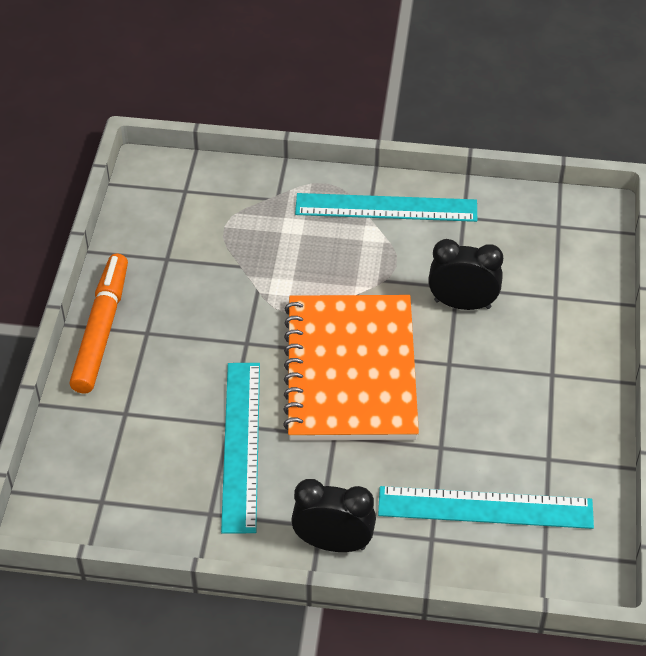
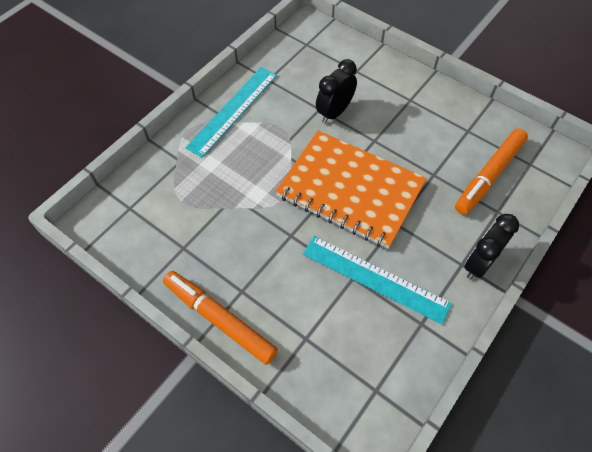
camera: 60 degrees left, 10 degrees up
(485, 508) = (489, 175): turquoise ruler -> orange marker

